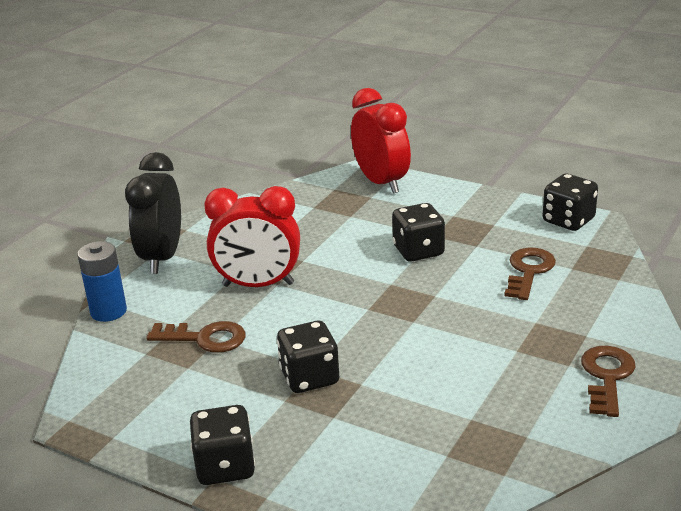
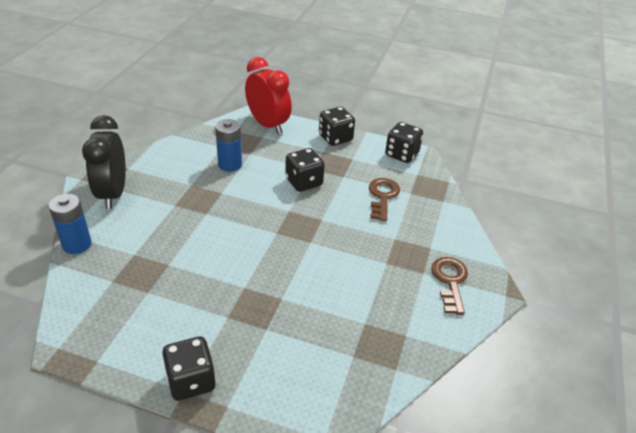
camera: 15 degrees left, 10 degrees up
(205, 338) = (157, 265): brown key -> none
(258, 285) = (191, 215): red clock -> none
(309, 377) = (243, 295): black dice -> black dice (335, 138)
(320, 228) = (230, 164): none -> blue battery

